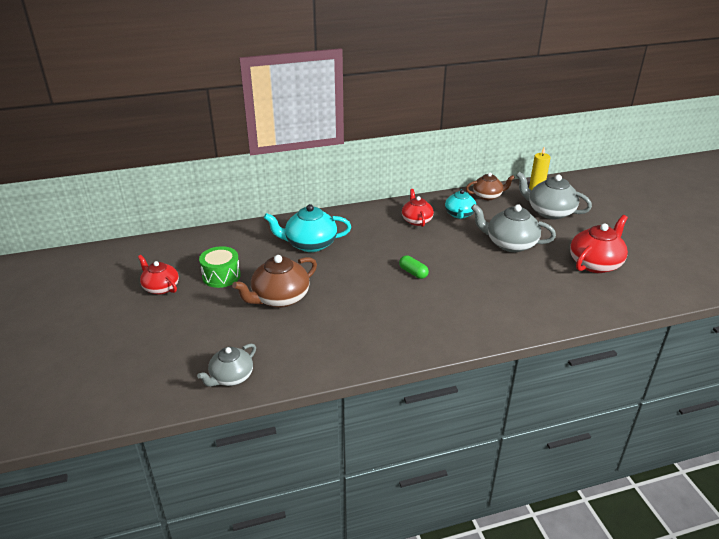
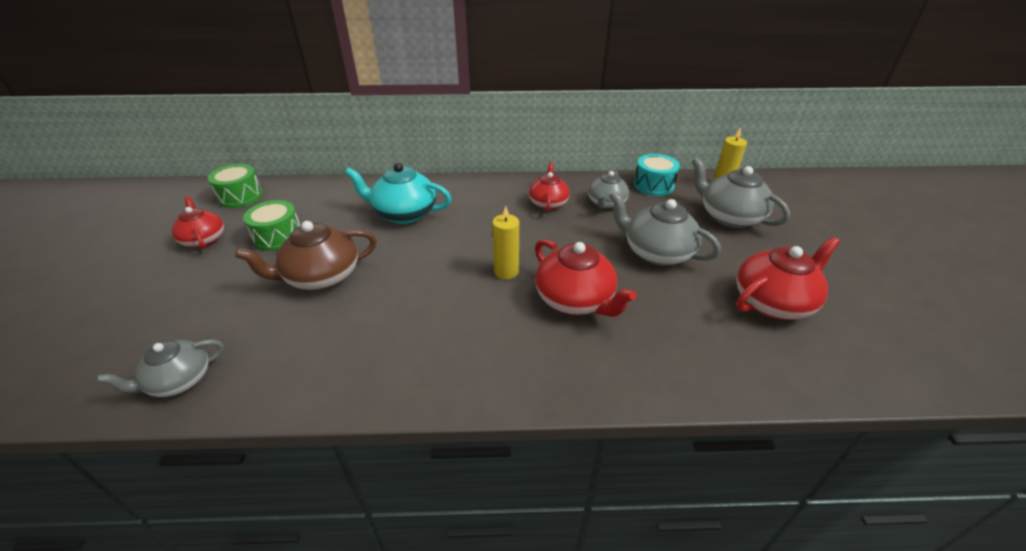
camera: 15 degrees right, 5 degrees up
(161, 251) = (240, 196): none -> green drum
(413, 273) = (506, 271): green capsule -> yellow candle
(459, 214) = (606, 203): turquoise teapot -> grey teapot
(470, 283) = (575, 300): none -> red teapot
(487, 196) = (653, 185): brown teapot -> turquoise drum

